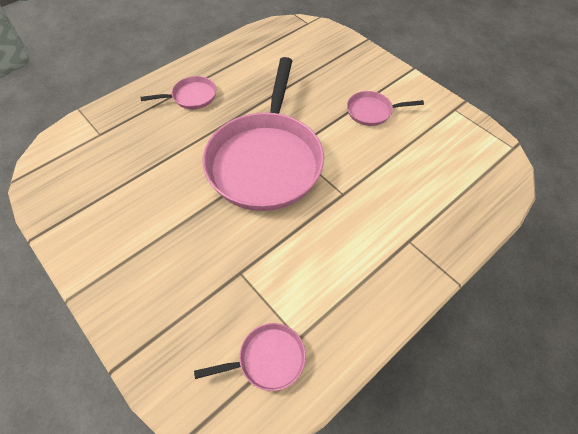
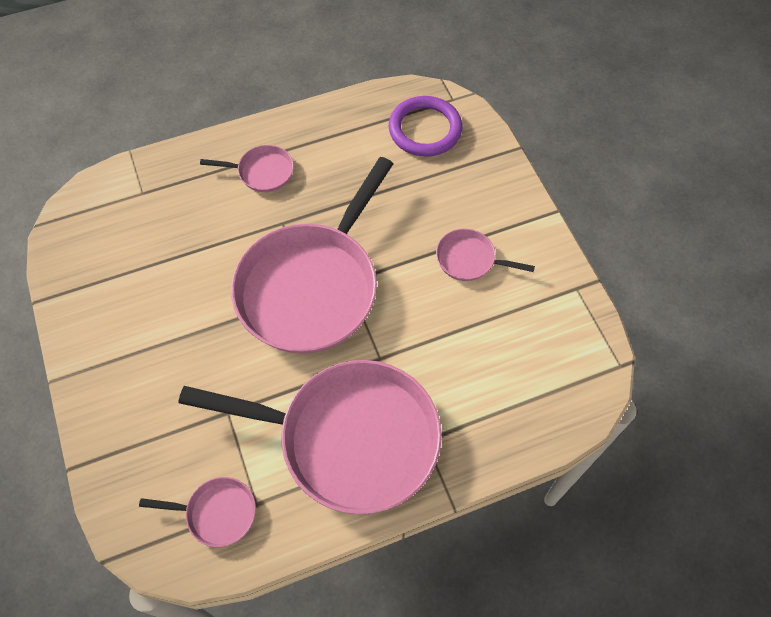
camera: 20 degrees right, 5 degrees up
(298, 44) = (425, 129): none -> purple ring
(349, 259) = (349, 438): none -> pink pan

